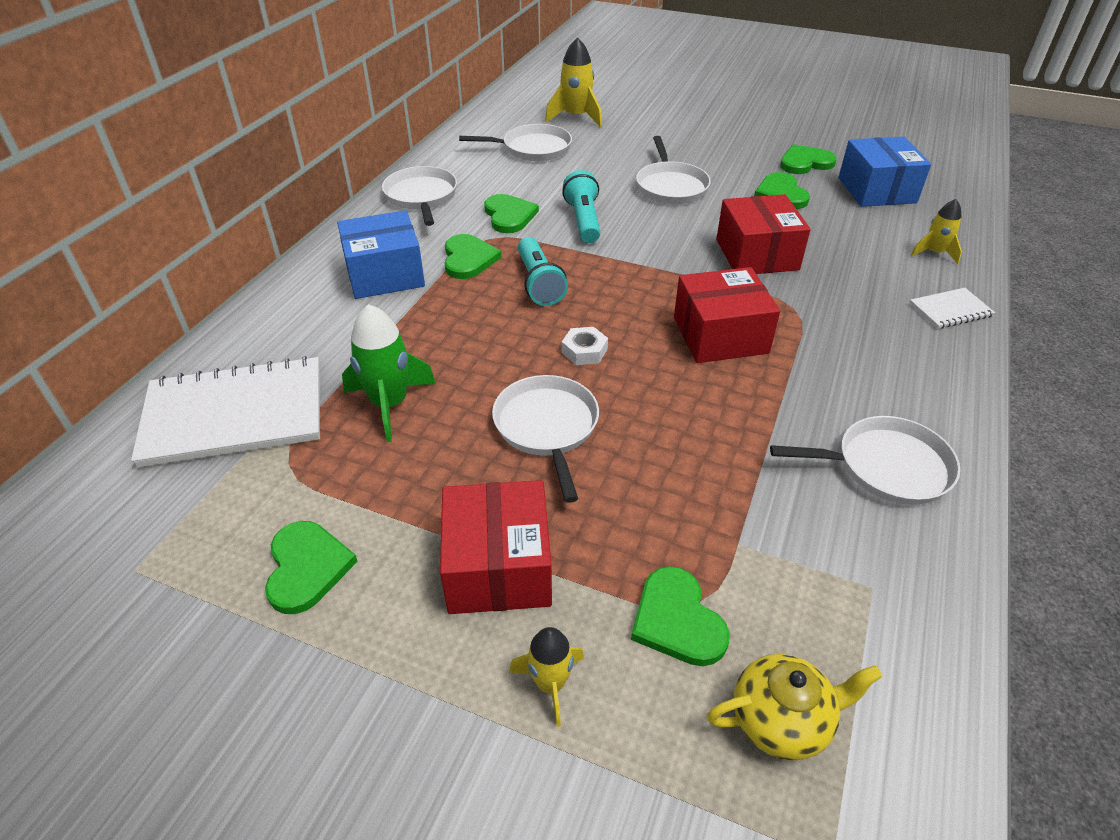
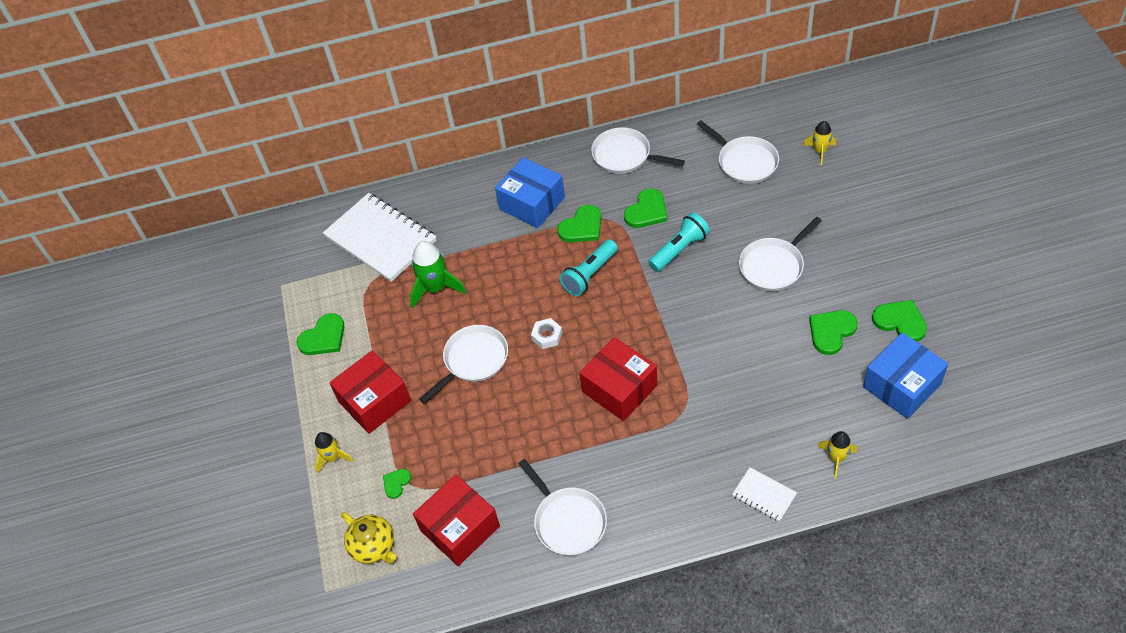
camera: 60 degrees right, 10 degrees up
(421, 196) = (624, 156): white pan -> white pan turned 105 degrees counterclockwise
(576, 117) = (820, 151): yellow rocket -> yellow rocket, size x0.61
(677, 620) = (396, 483): green heart -> green heart, size x0.57
(756, 254) = (730, 360): red box -> red box (460, 528)

